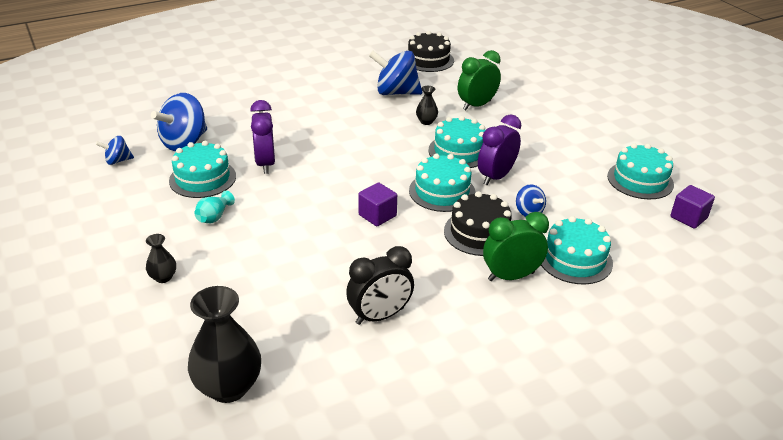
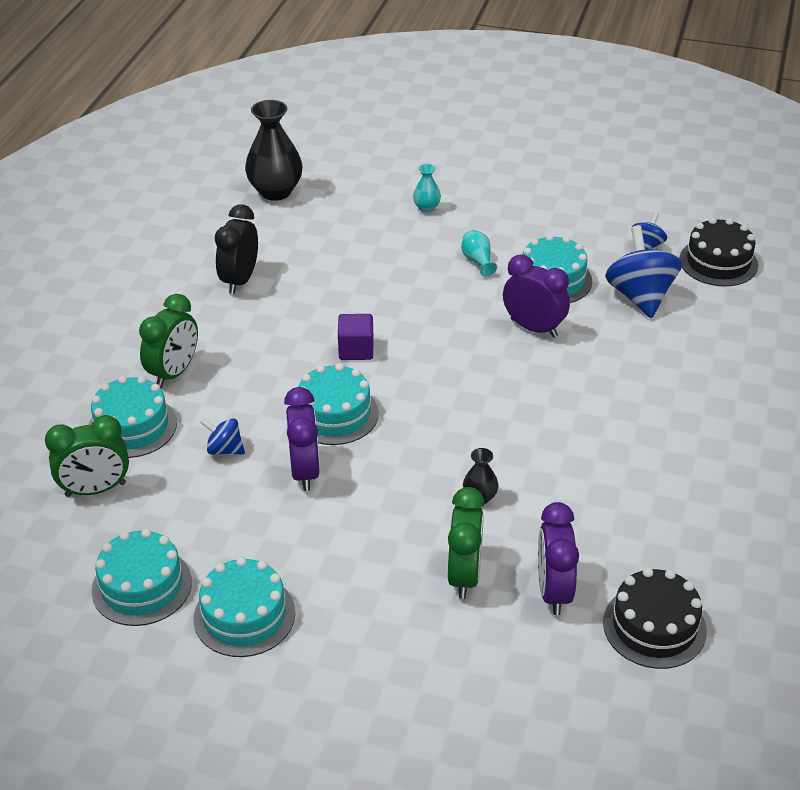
camera: 135 degrees right, 5 degrees up
(163, 277) = (426, 208): black vase -> turquoise vase
(396, 92) = (585, 520): blue spinning top -> none
(448, 84) = (553, 591): none -> purple clock
(459, 151) = (385, 479): turquoise cake -> turquoise cake (244, 615)
(479, 232) = (246, 394): black cake -> black cake (718, 262)
(631, 237) = (95, 489): none -> green clock
(688, 217) = (48, 562): purple cube -> none

